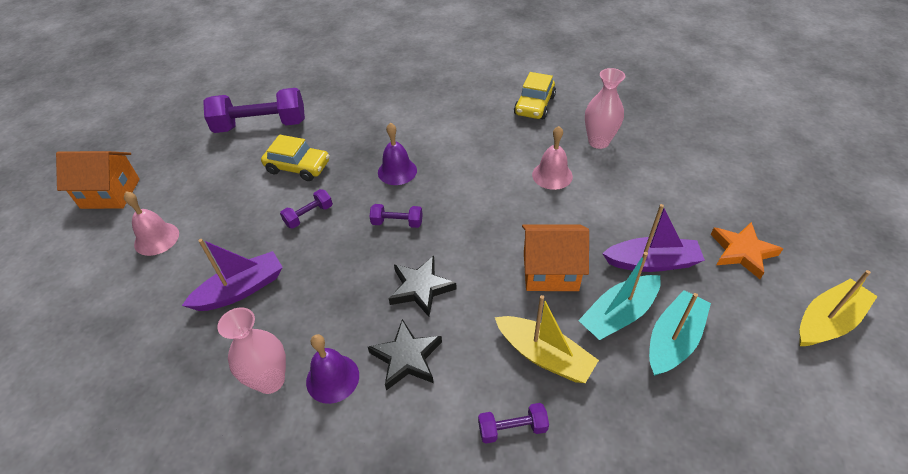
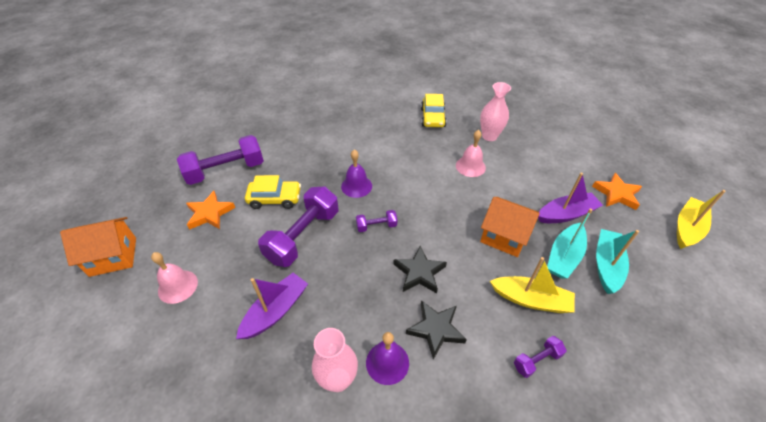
camera: 20 degrees left, 0 degrees up
(223, 169) = (210, 213): none -> orange star
(309, 215) = (303, 236): purple dumbbell -> purple dumbbell, size x2.13
(550, 271) = (504, 236): orange house -> orange house turned 45 degrees clockwise

